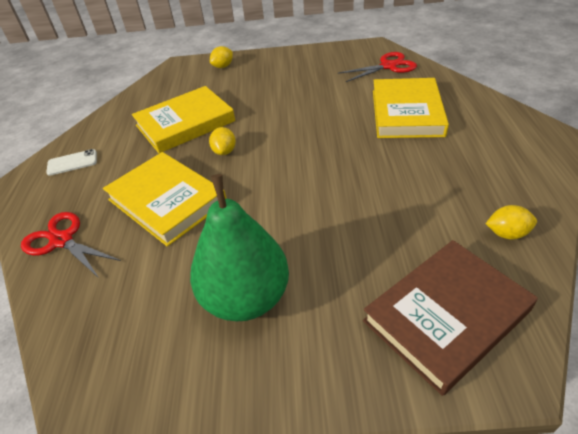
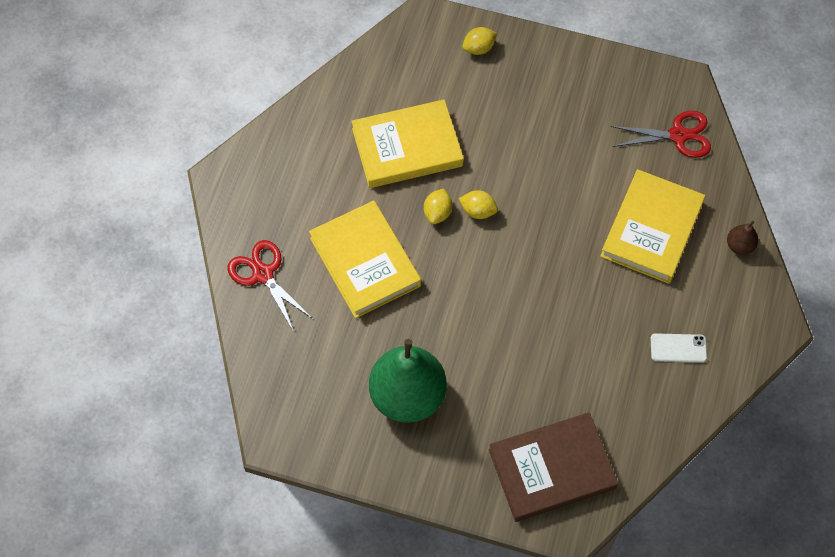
camera: 15 degrees right, 20 degrees up
(72, 162) = (278, 166): white phone -> white phone (678, 348)
(480, 102) = (739, 246): none -> brown pear
(506, 233) = (646, 418): yellow lemon -> yellow lemon (478, 211)

